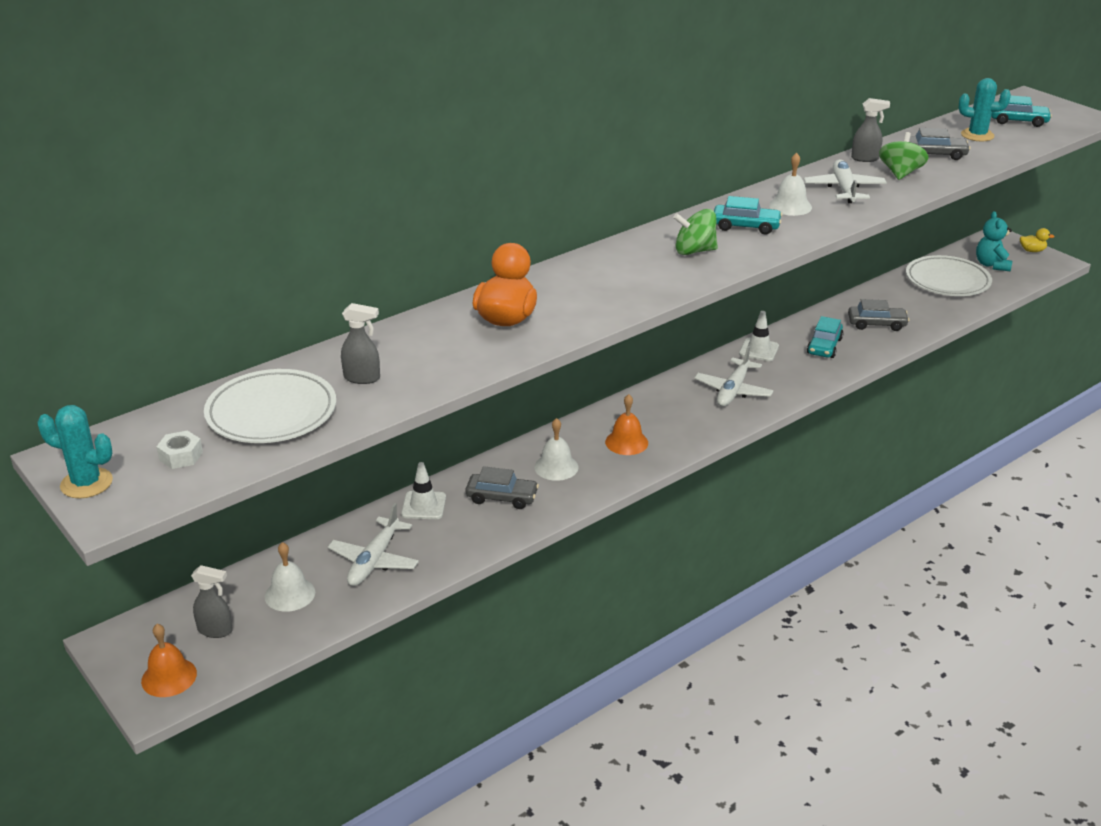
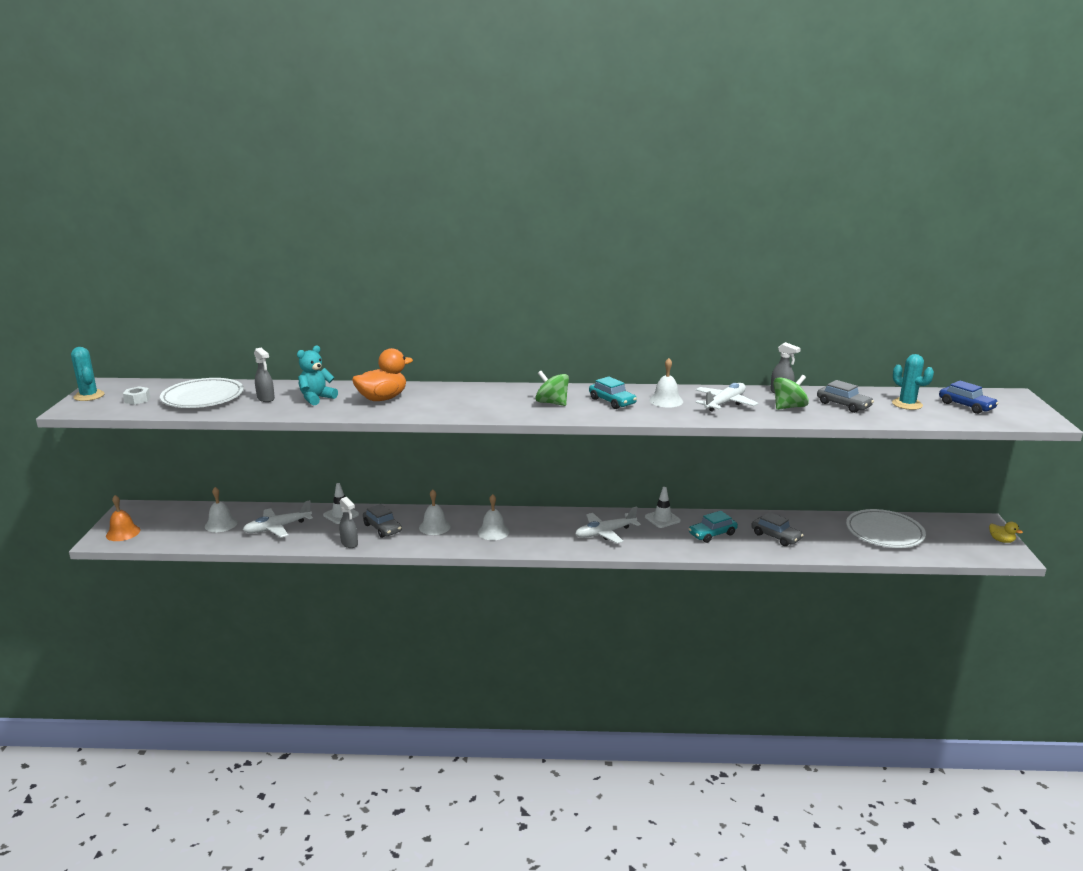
camera: 40 degrees right, 10 degrees down
(215, 630) = (170, 524): grey spray bottle -> grey spray bottle (349, 543)
(626, 442) = (493, 532): orange bell -> white bell
(991, 265) = (944, 536): turquoise teddy bear -> turquoise teddy bear (316, 398)
(1018, 121) = (966, 406): turquoise car -> blue car

